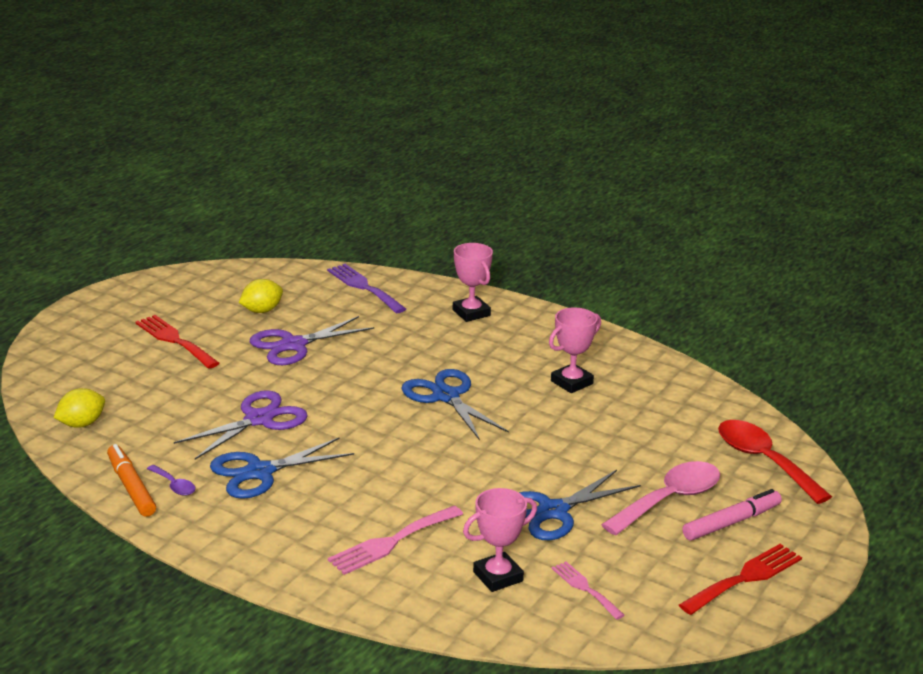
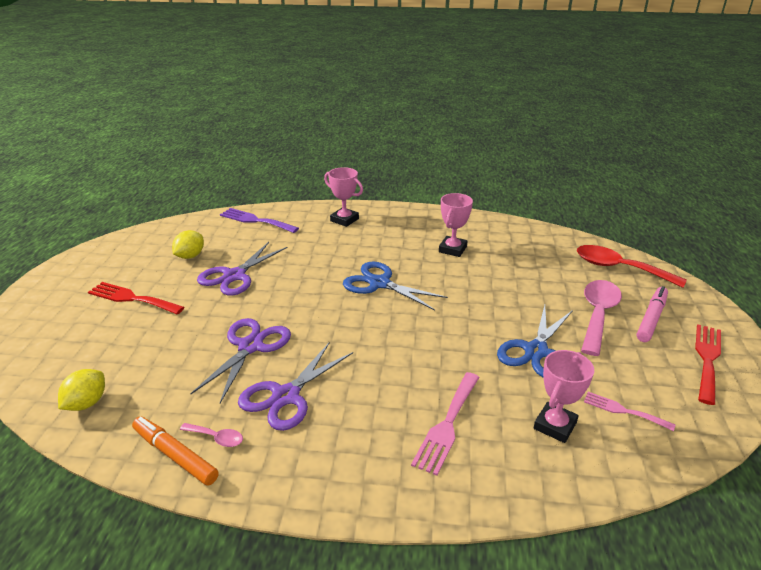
camera: 25 degrees left, 5 degrees up
(174, 485) = (217, 438): purple spoon -> pink spoon
(260, 472) = (286, 396): blue scissors -> purple scissors

